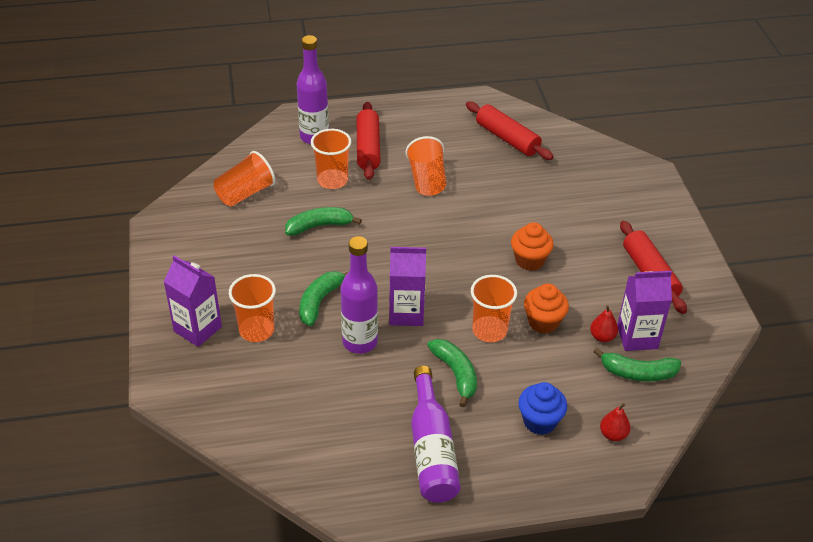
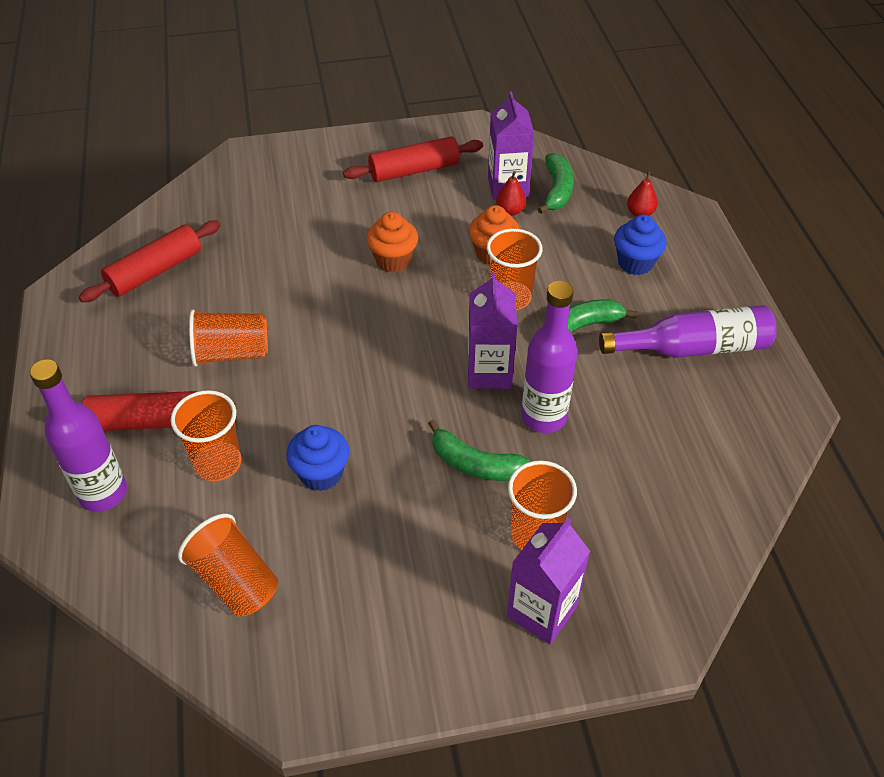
camera: 90 degrees left, 5 degrees up
(319, 226) = (321, 473): green banana -> blue cupcake

